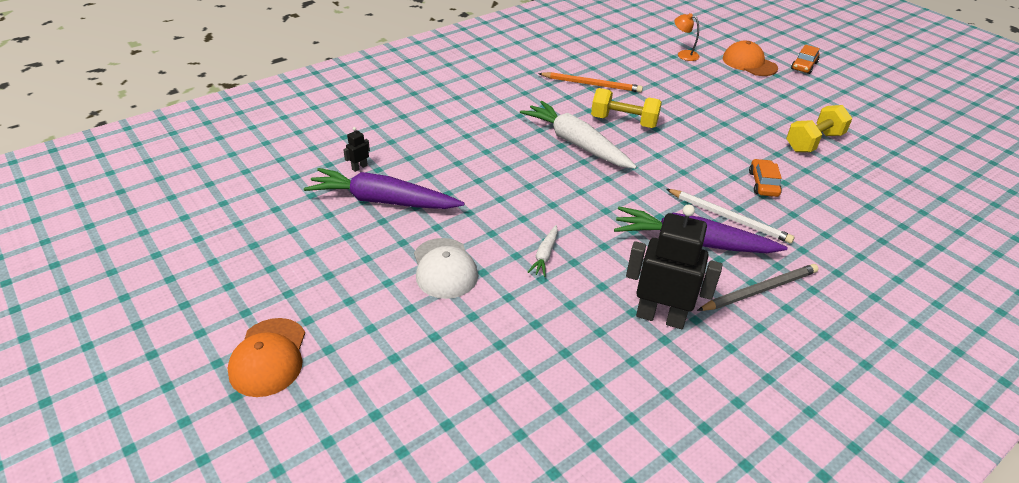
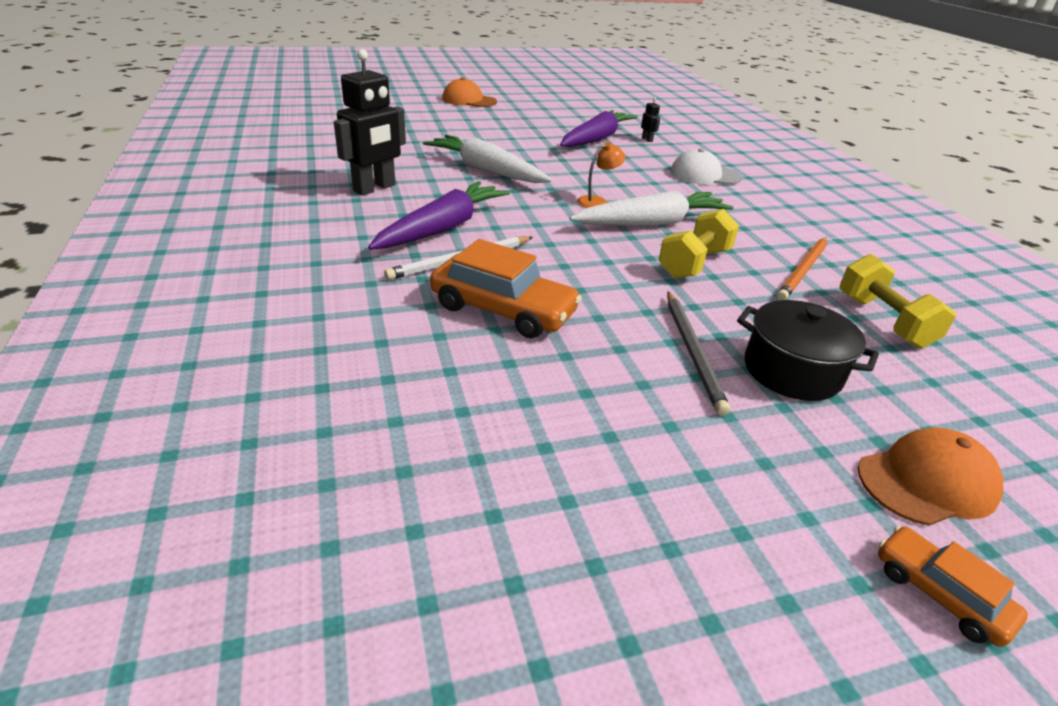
camera: 110 degrees right, 5 degrees down
(444, 268) = (502, 141): white cap -> white cap (704, 175)
(545, 255) = (486, 170): white carrot -> white carrot, size x2.24
(683, 54) = (945, 397): orange lamp -> orange lamp (597, 201)
(709, 89) = (792, 371): none -> black pot
(760, 290) = (349, 236): grey pencil -> grey pencil (692, 352)
(763, 184) = (503, 309): orange car -> orange car, size x1.81
(813, 142) = (579, 412): yellow dumbbell -> yellow dumbbell (883, 321)

